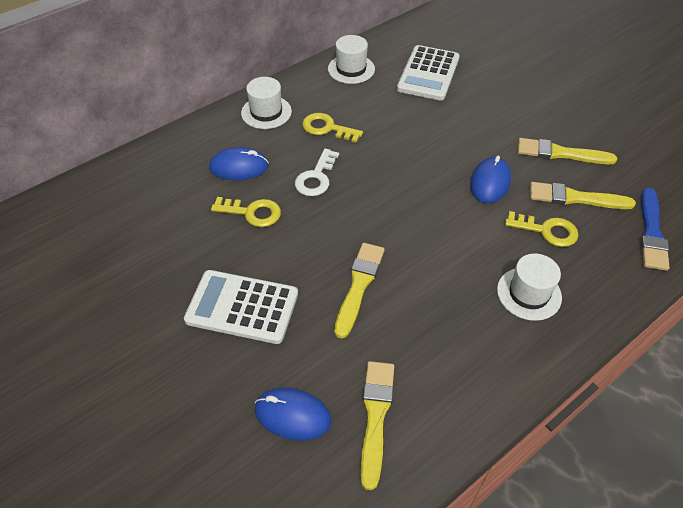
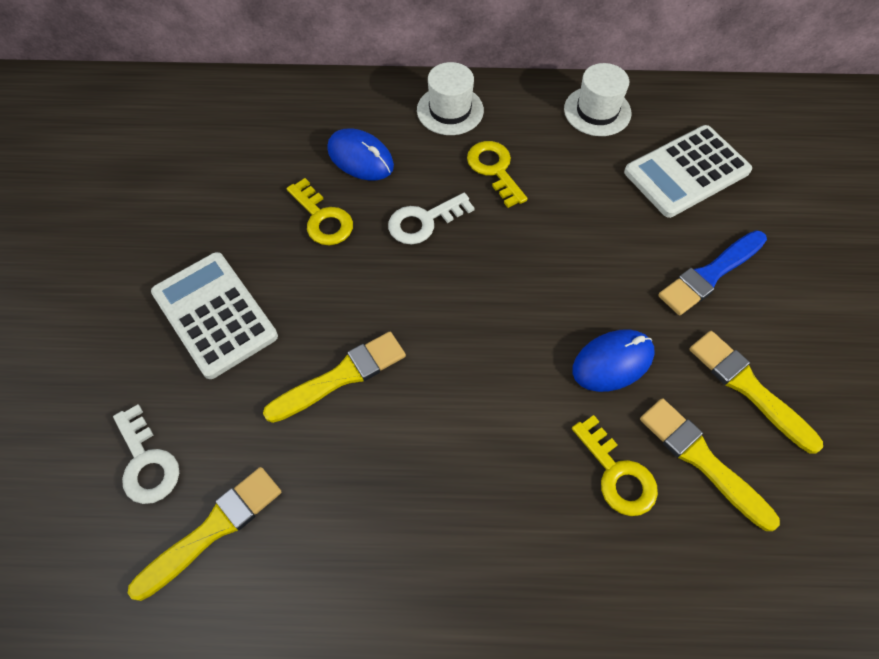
camera: 40 degrees right, 10 degrees up
(292, 415) = (147, 462): blue mouse -> white key
(529, 293) = (509, 532): white hat -> none
(651, 233) = (757, 583): blue brush -> blue brush (710, 274)

